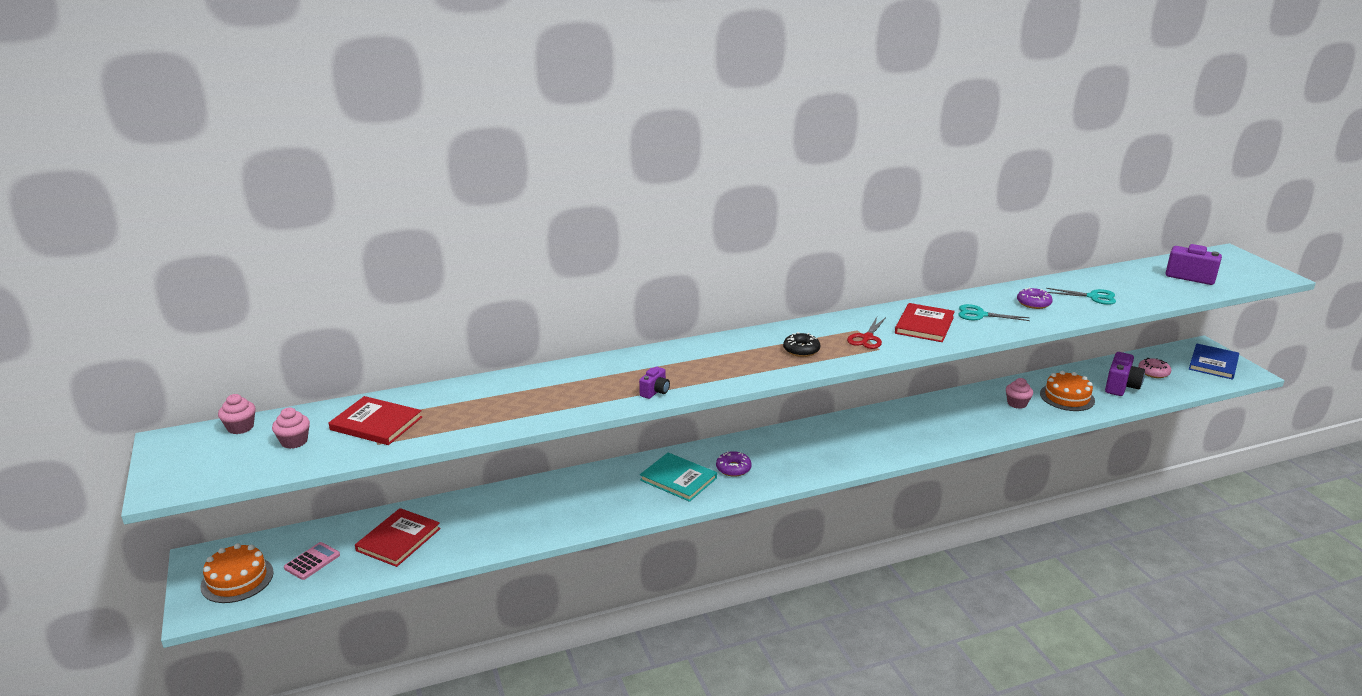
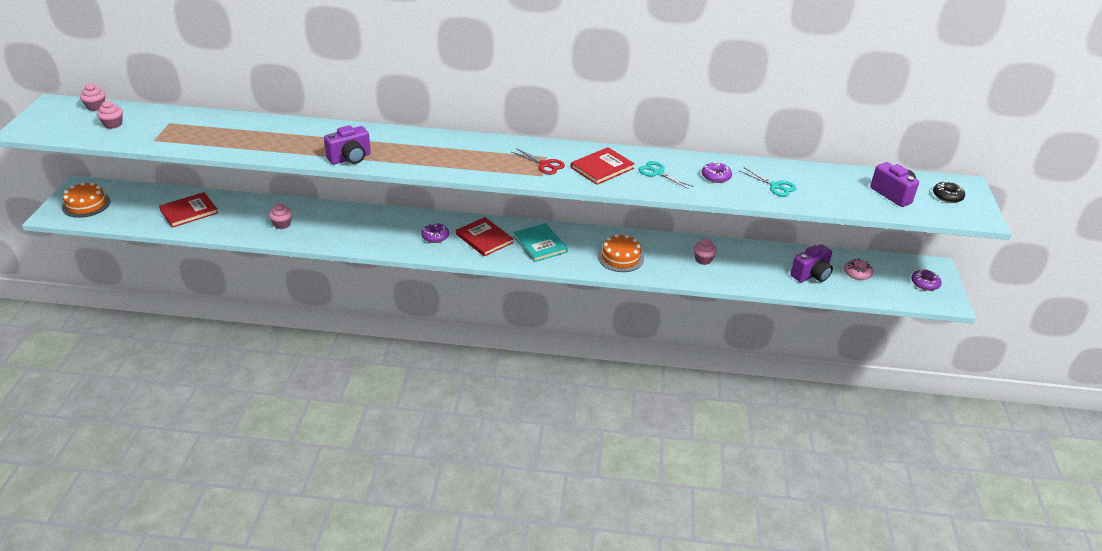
camera: 25 degrees right, 10 degrees up
(312, 561) = (132, 208): pink calculator -> none
(376, 423) = (167, 127): red book -> red book (484, 238)
(539, 514) = (282, 224): none -> pink cupcake
(655, 392) = (350, 158): purple camera -> purple camera, size x1.75
(678, 479) = (391, 231): turquoise book -> turquoise book (540, 244)
(801, 350) = (485, 159): black donut -> black donut (947, 196)
(867, 338) = (544, 165): red scissors -> red scissors turned 105 degrees counterclockwise
(1067, 397) = (752, 268): orange cake -> orange cake (620, 257)
(1213, 363) = (925, 283): blue book -> purple donut

